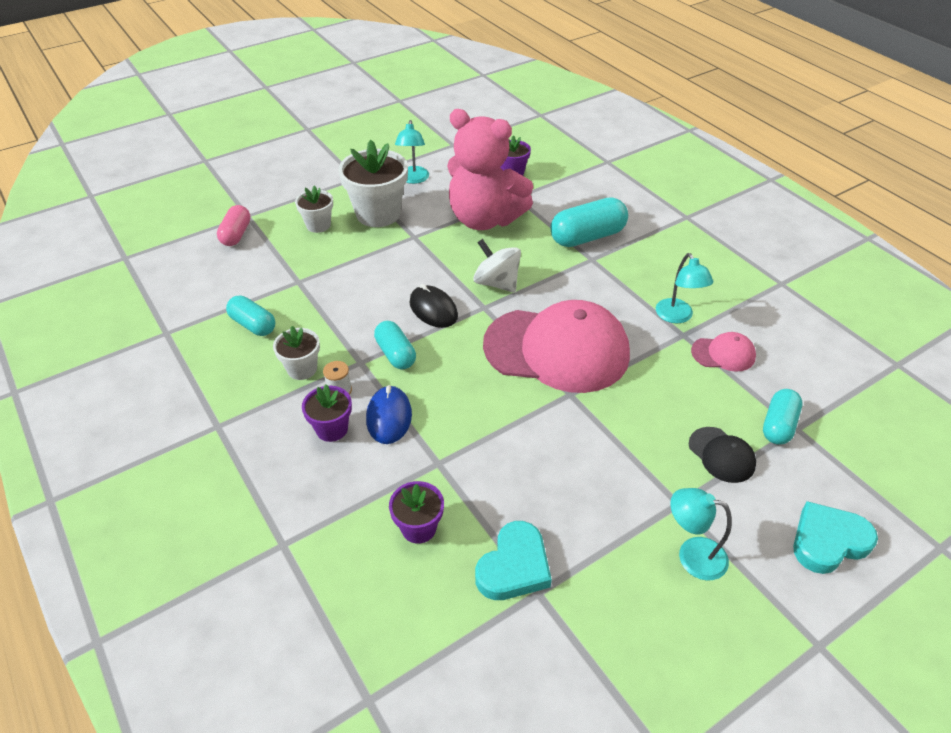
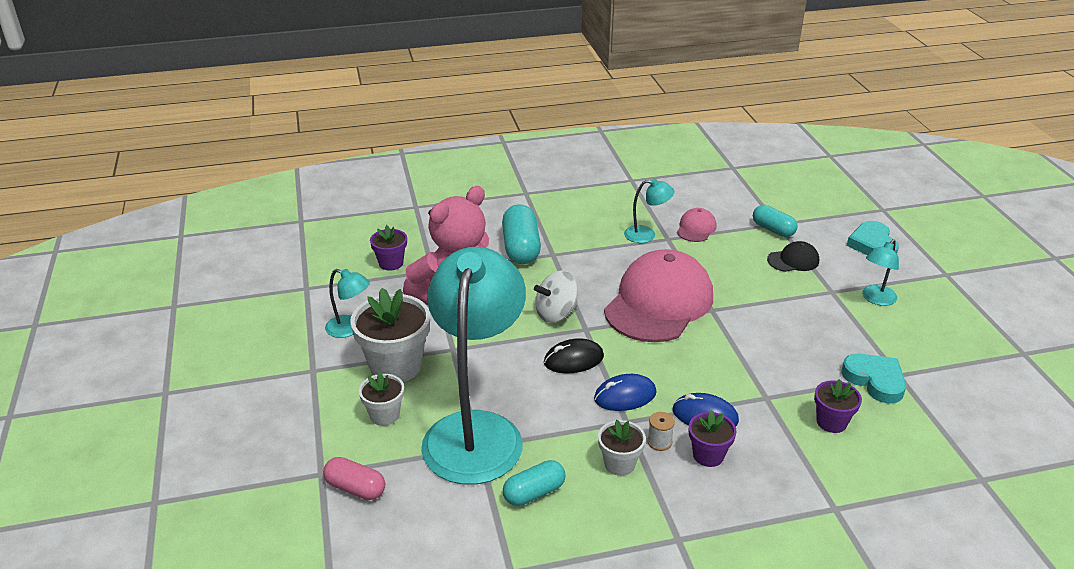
camera: 70 degrees left, 10 degrees down
(316, 275) = (476, 431): none -> turquoise lamp
(395, 354) = (625, 396): turquoise capsule -> blue mouse

